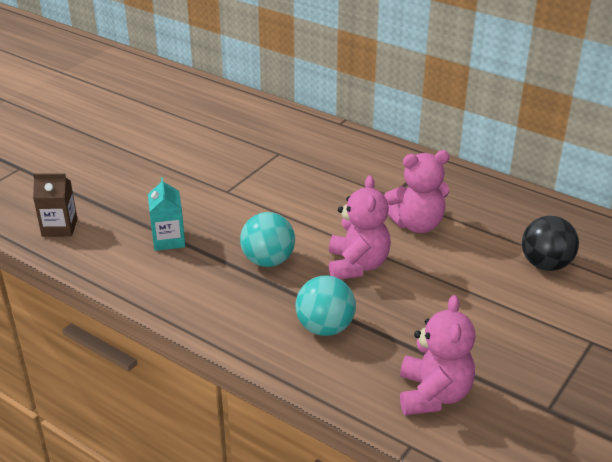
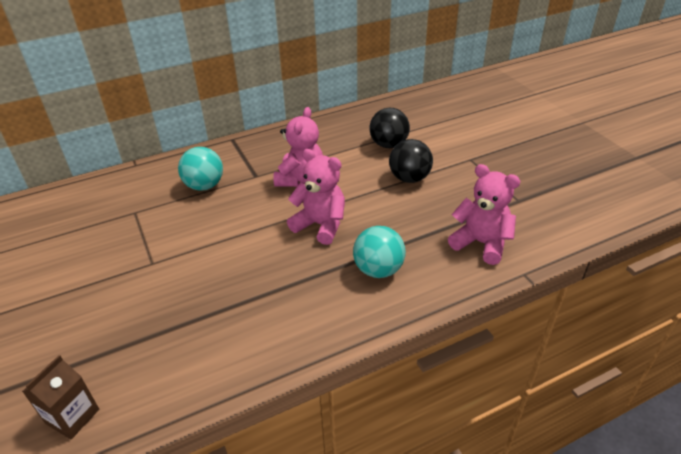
camera: 60 degrees left, 5 degrees up
(168, 240) = (183, 328): turquoise carton -> none
(268, 261) = (272, 272): turquoise ball -> turquoise ball (204, 186)
(497, 302) = (409, 178): none -> black ball

